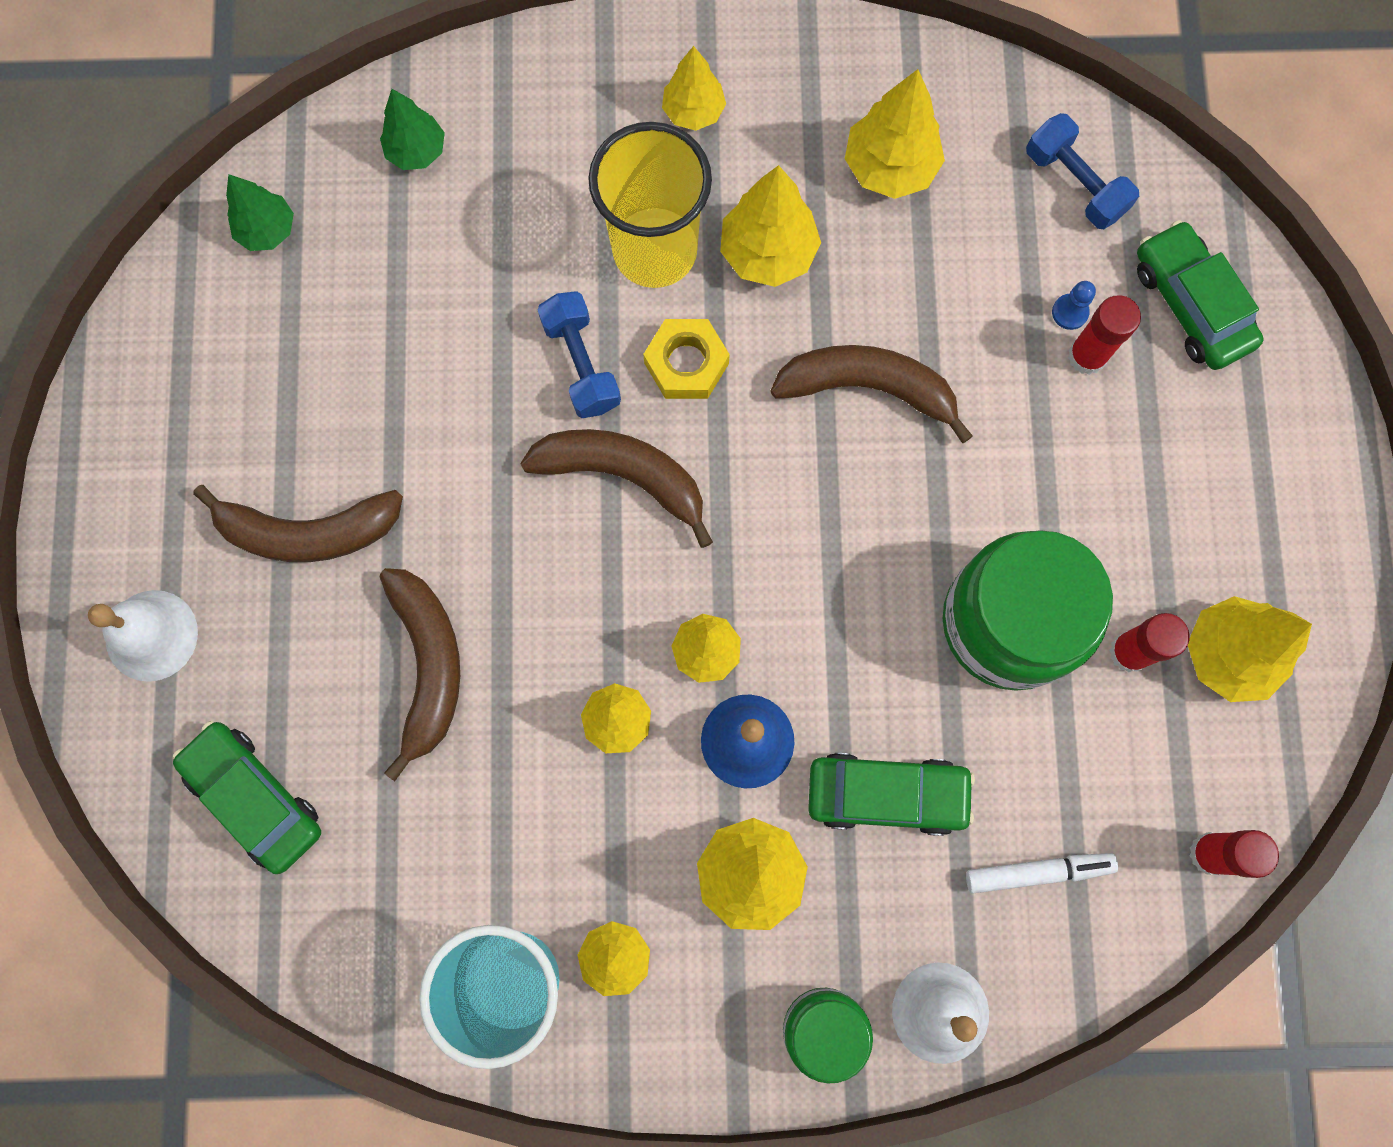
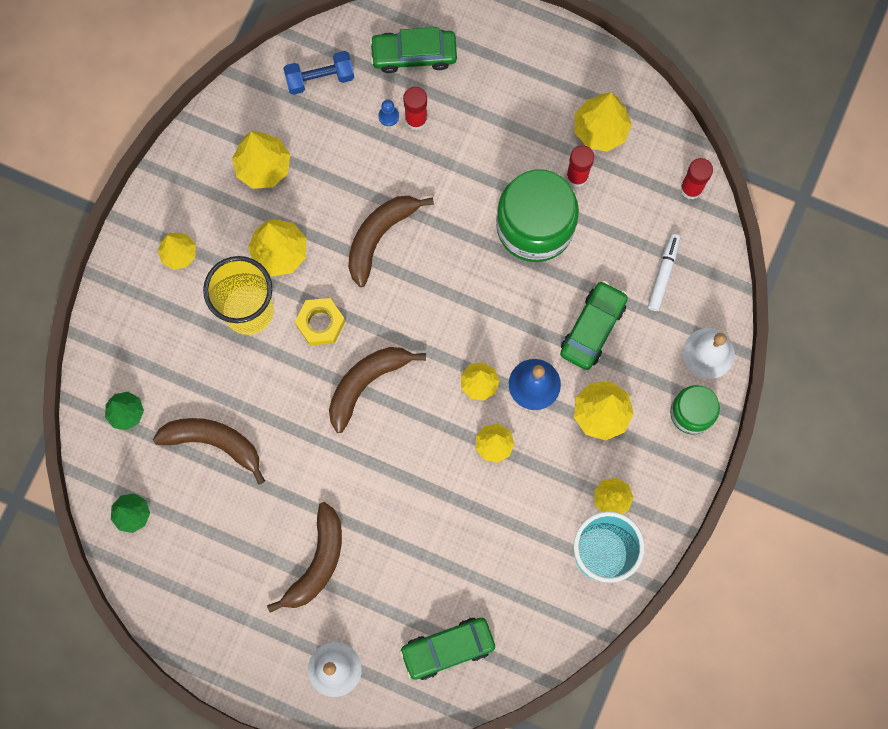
camera: 65 degrees left, 0 degrees up
(428, 666) = (420, 529): brown banana -> brown banana (214, 442)
(581, 363) = (293, 378): blue dumbbell -> none

